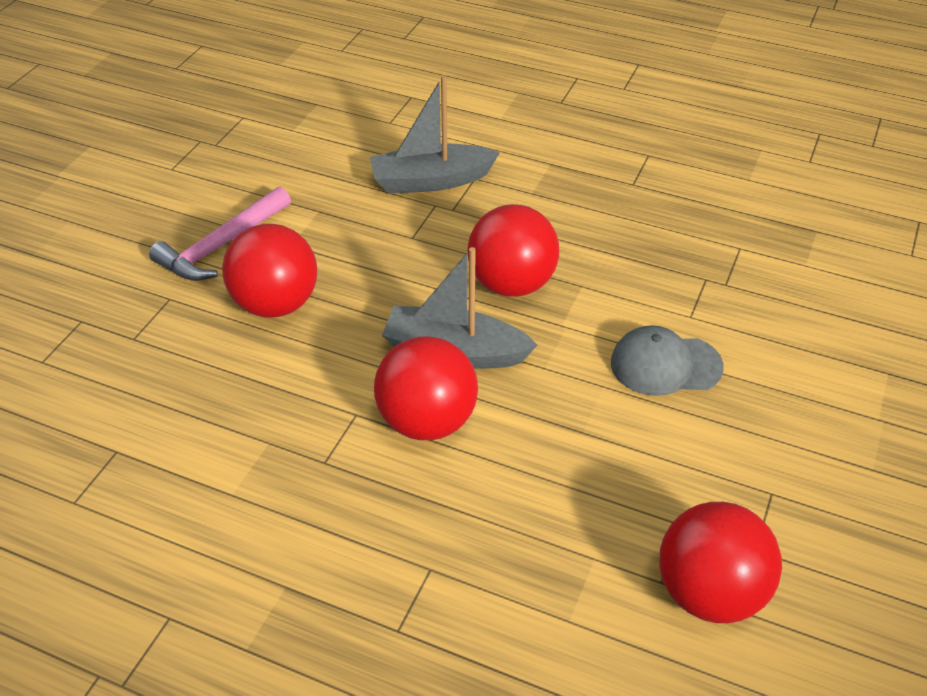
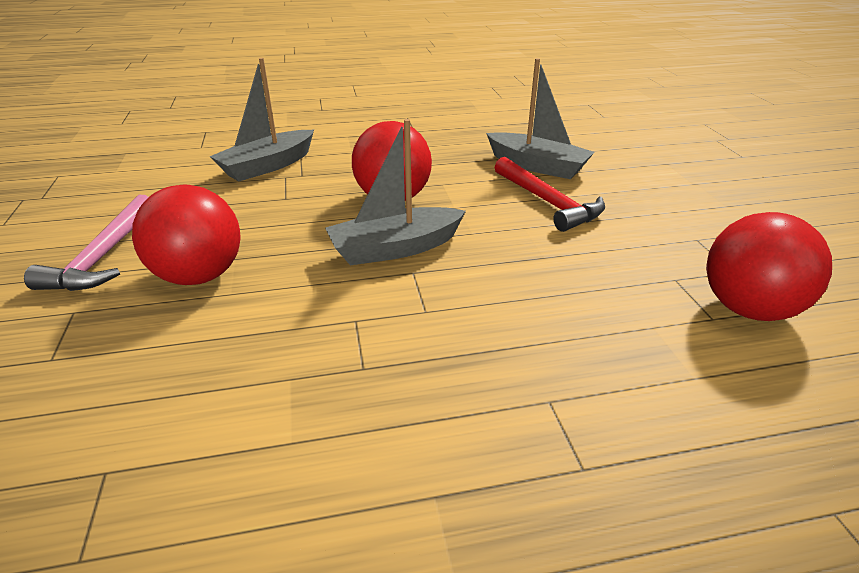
camera: 35 degrees left, 10 degrees down
(427, 422) = (423, 299): red ball -> none
(665, 365) = (547, 202): grey cap -> red hammer
(716, 305) = (537, 166): none -> grey boat

